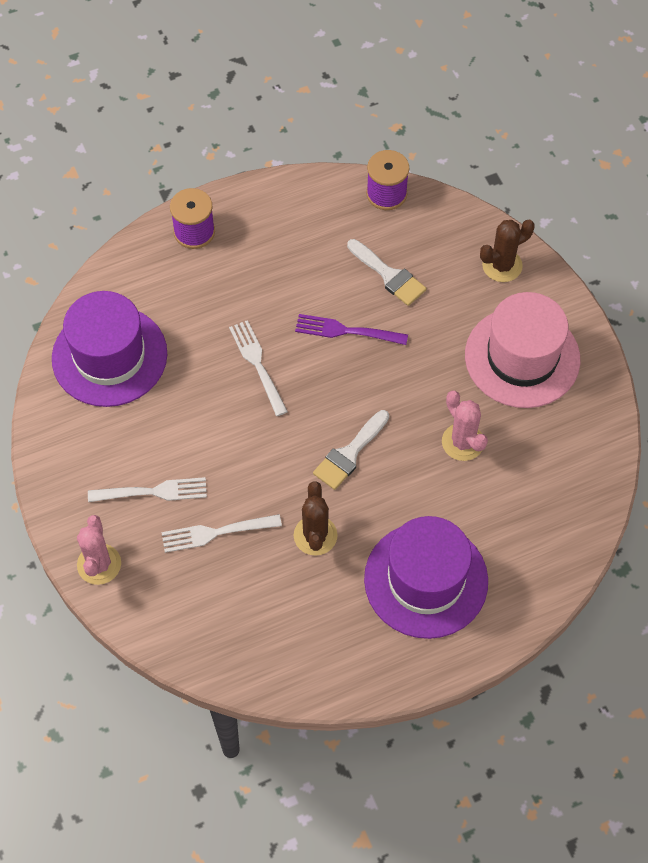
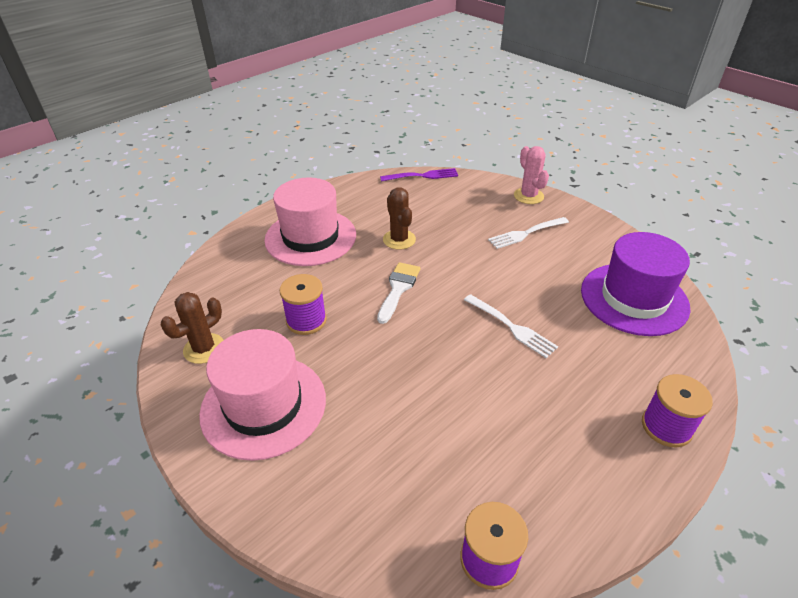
camera: 160 degrees right, 20 degrees down
(217, 532) = (467, 225): white fork -> none
(347, 331) = (449, 377): purple fork -> purple fork (422, 176)
(389, 275) = (434, 447): white brush -> none
(426, 580) = (310, 237): purple hat -> pink hat
(462, 442) = (306, 320): pink cactus -> purple spool
(502, 265) = (306, 504): brown cactus -> brown cactus (204, 348)

